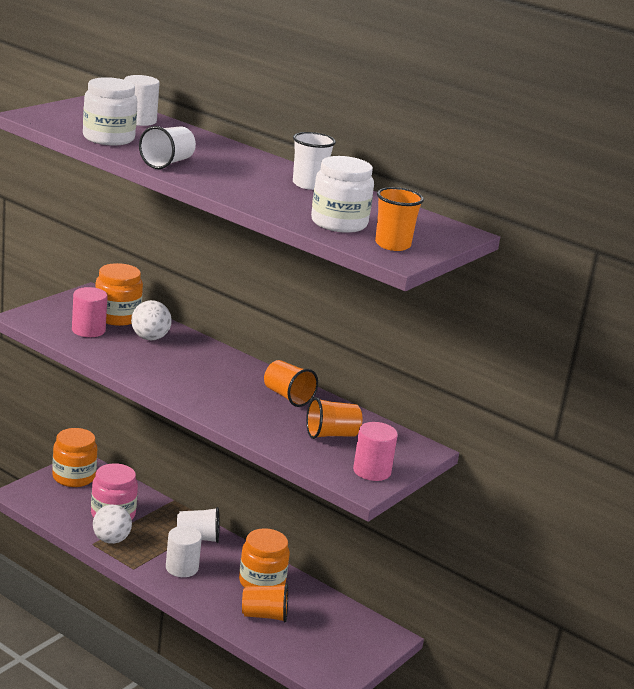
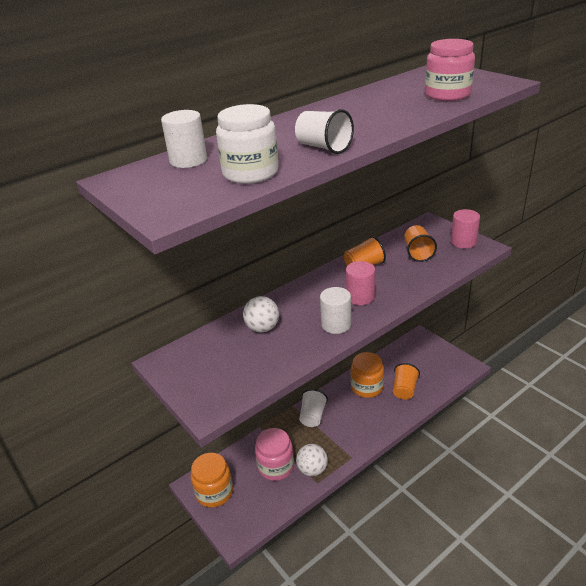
camera: 70 degrees left, 10 degrees up
(88, 330) = (243, 365): pink cylinder -> pink cylinder (360, 297)
(117, 317) = (216, 346): orange jar -> none
(182, 568) = (350, 428): white cylinder -> white cylinder (336, 324)
(308, 184) = (361, 102): white cup -> none
(339, 223) = (447, 95): white jar -> pink jar
(392, 245) = (482, 82): orange cup -> none

